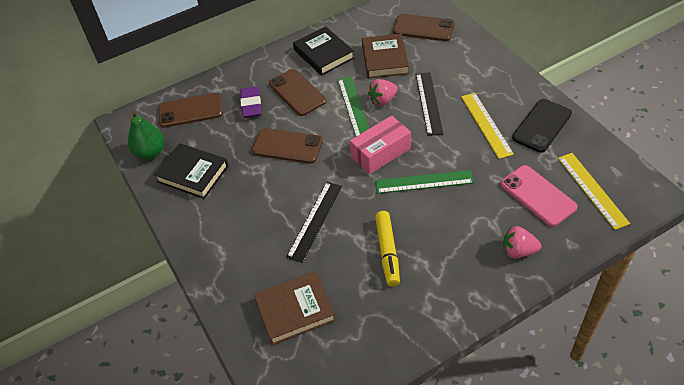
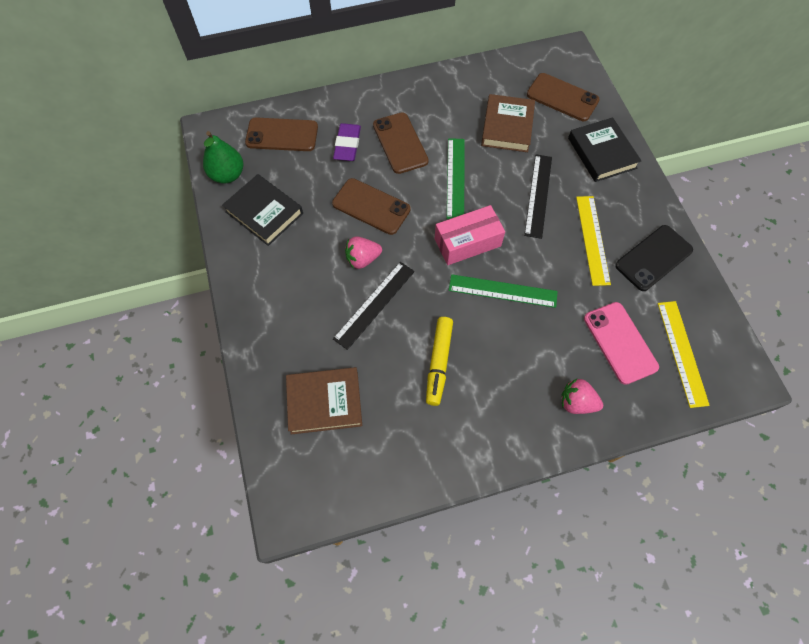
camera: 10 degrees right, 15 degrees up
(323, 54) = (442, 102): black book -> black book (601, 153)
(383, 100) = (489, 178): pink strawberry -> pink strawberry (362, 259)

